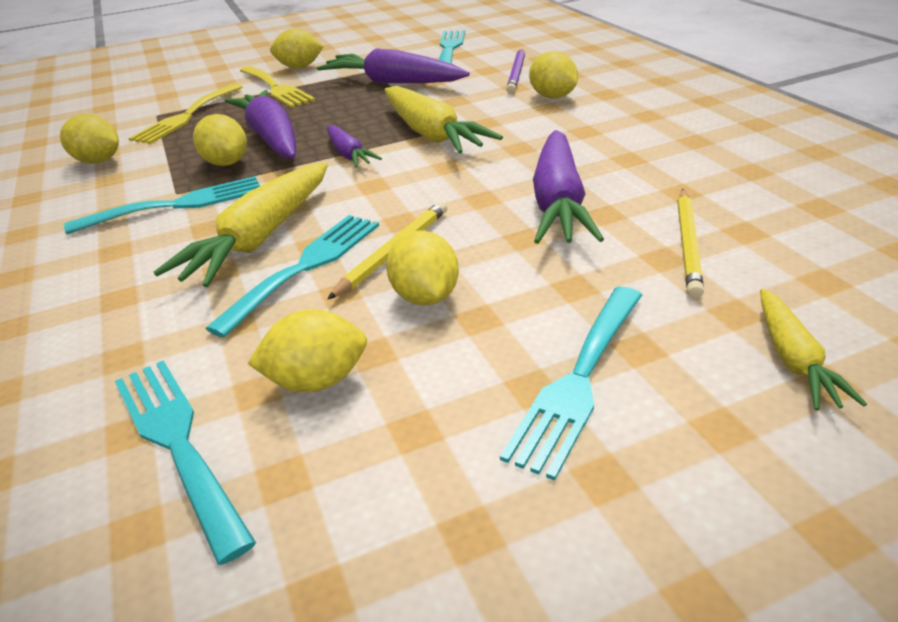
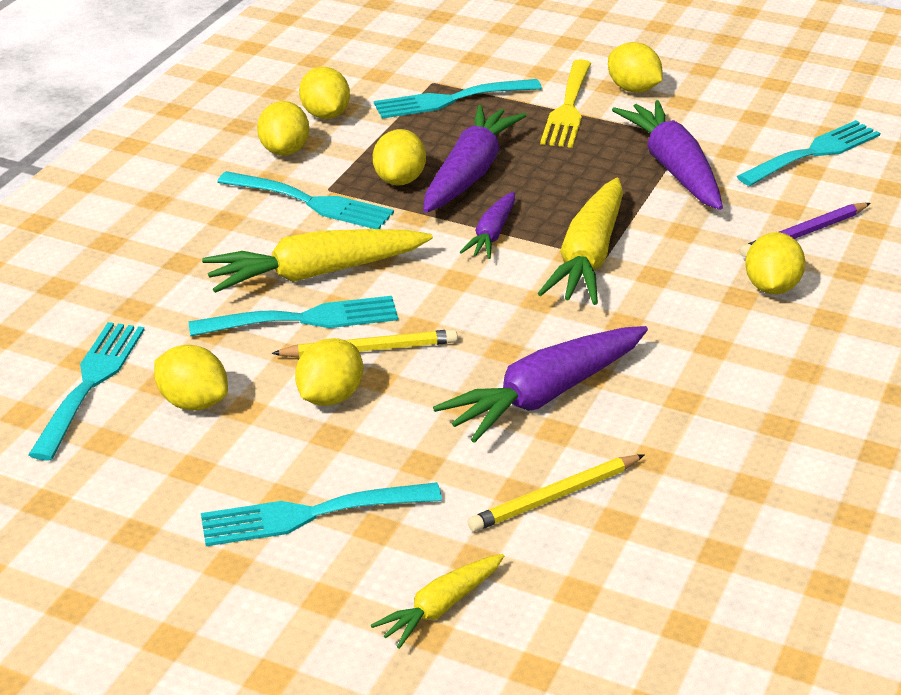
camera: 45 degrees right, 0 degrees up
(97, 191) = (284, 150): none -> yellow lemon
(186, 116) = (450, 100): yellow fork -> turquoise fork

